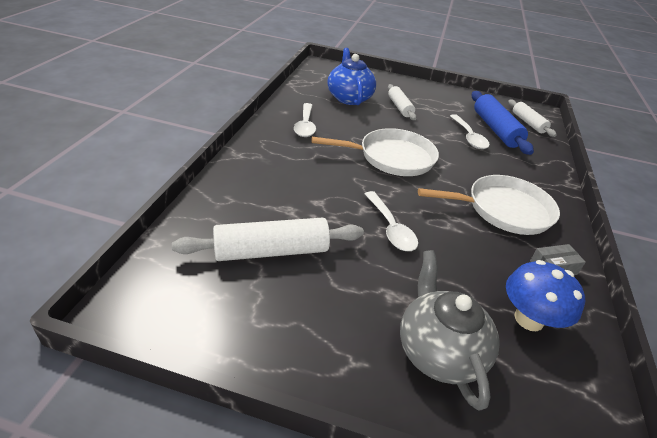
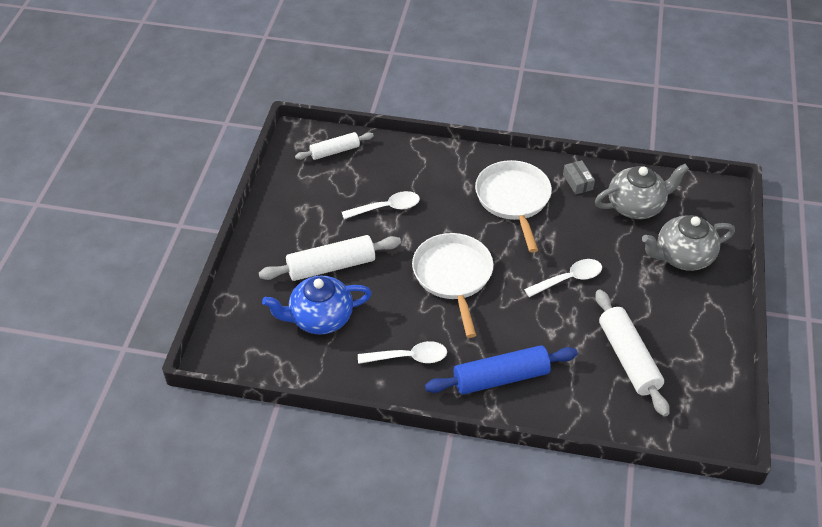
camera: 90 degrees left, 10 degrees up
(400, 107) = (331, 266): white rolling pin -> white rolling pin, size x1.60
(495, 129) = (361, 182): blue rolling pin -> blue rolling pin (501, 377)
(529, 319) = (636, 206): blue mushroom -> grey teapot

